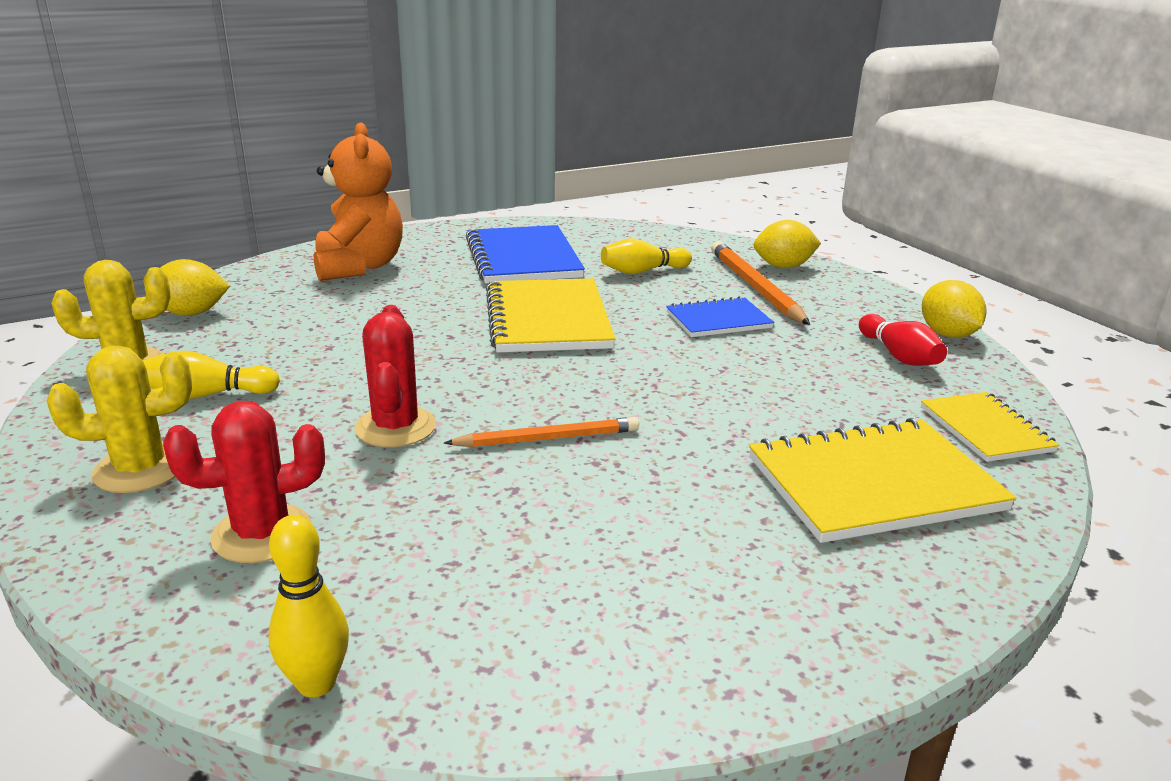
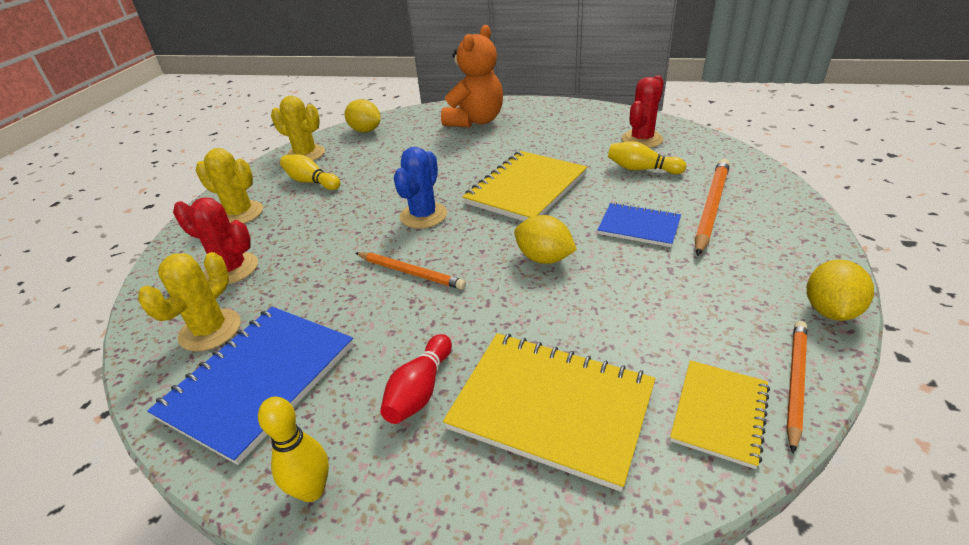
camera: 45 degrees right, 10 degrees up
(316, 683) = (148, 357): yellow bowling pin -> yellow bowling pin (312, 490)
(366, 608) = (210, 330): none -> yellow cactus
(395, 427) = (354, 233): red cactus -> red cactus (642, 139)
(463, 380) = (423, 215): none -> blue cactus
(523, 258) = (575, 138): blue notebook -> blue notebook (259, 380)
(783, 266) = (765, 196): yellow lemon -> yellow lemon (544, 258)
(899, 356) = (745, 312): red bowling pin -> red bowling pin (420, 390)
(997, 389) = (795, 383): none -> orange pencil

